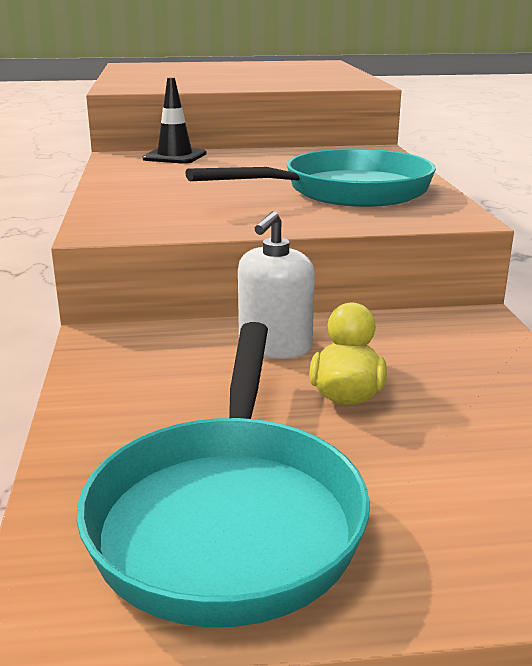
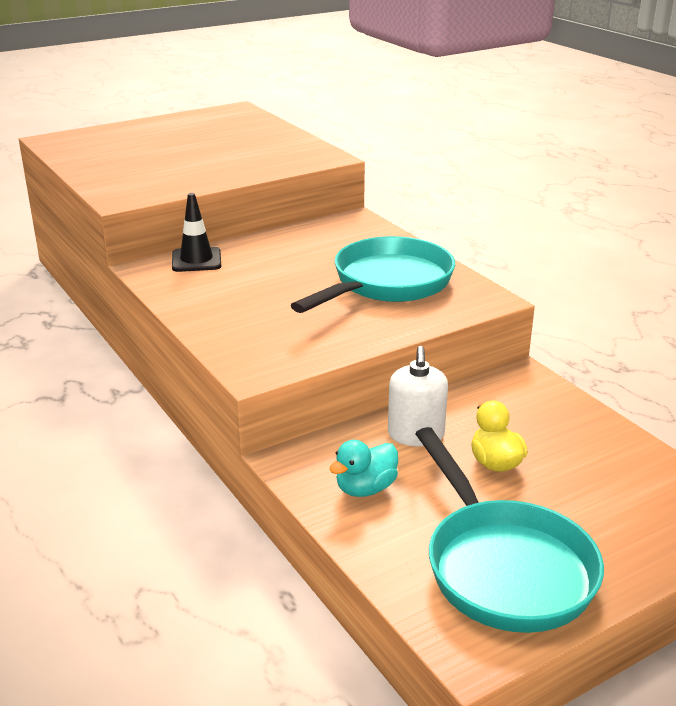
camera: 25 degrees left, 5 degrees up
(152, 382) = (365, 488): none -> turquoise duck

